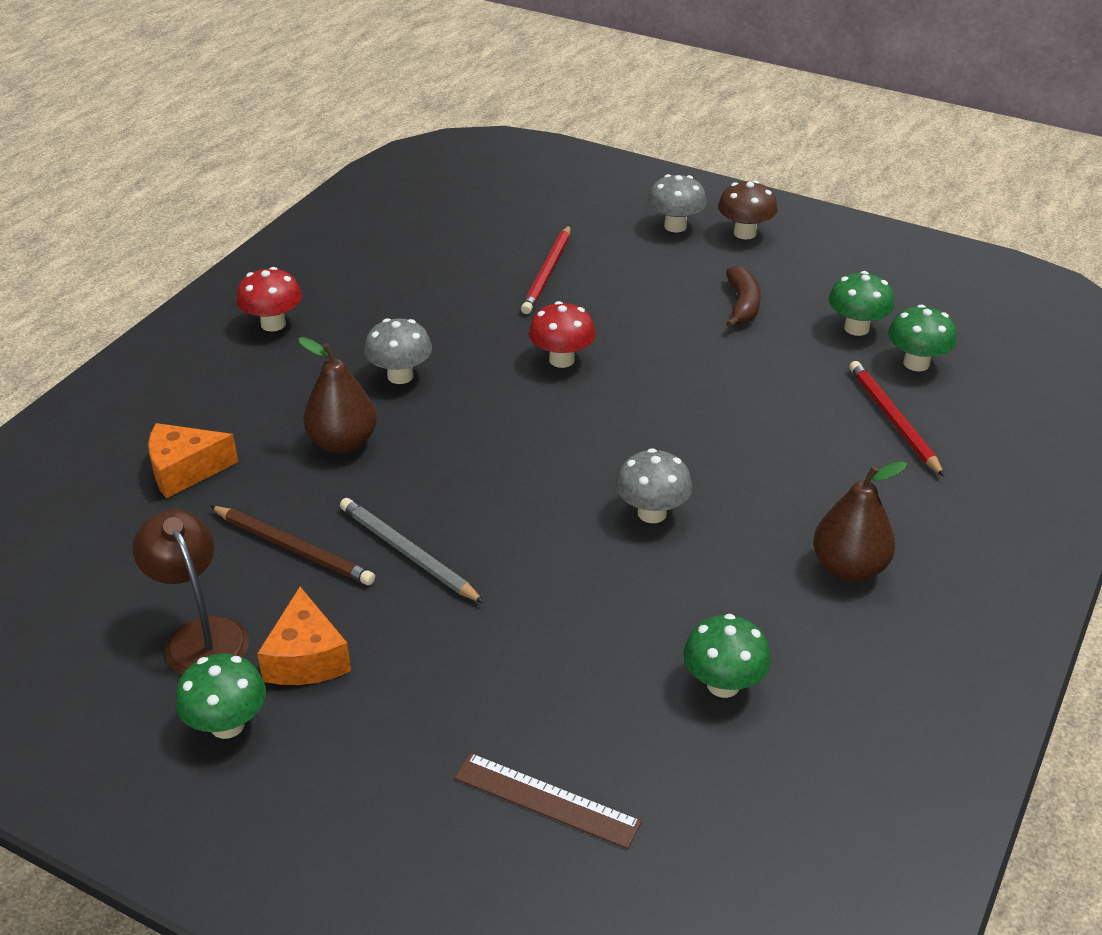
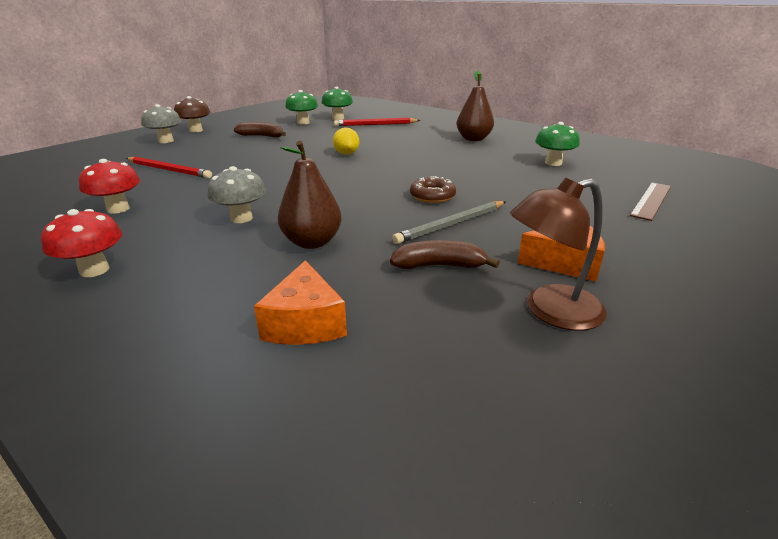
camera: 80 degrees left, 10 degrees down
(227, 725) = (650, 297): green mushroom -> none
(294, 548) = (439, 266): brown pencil -> brown banana
(506, 529) = (432, 196): none -> brown donut
(561, 360) = (271, 173): red mushroom -> red mushroom (118, 209)
(652, 513) = (427, 165): grey mushroom -> none
(680, 414) = (346, 154): none -> yellow lemon

